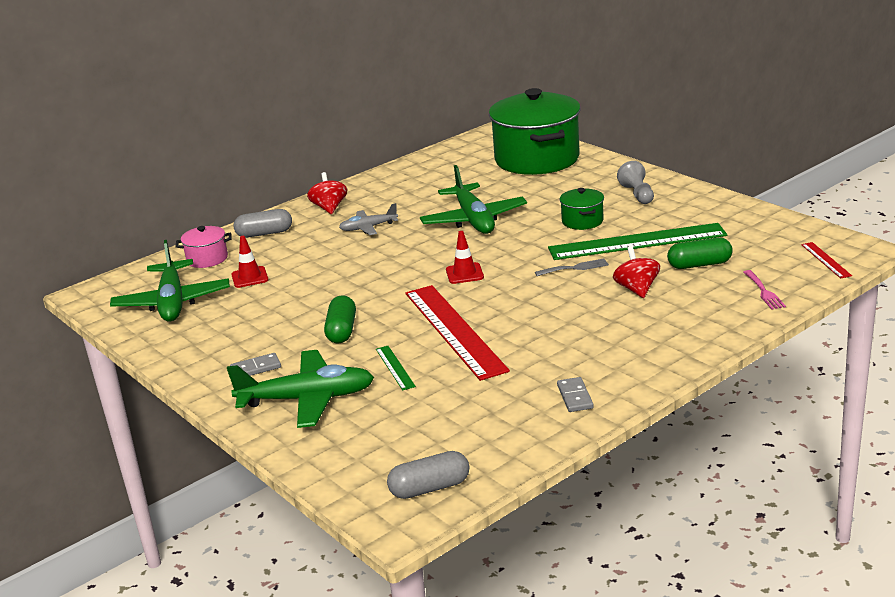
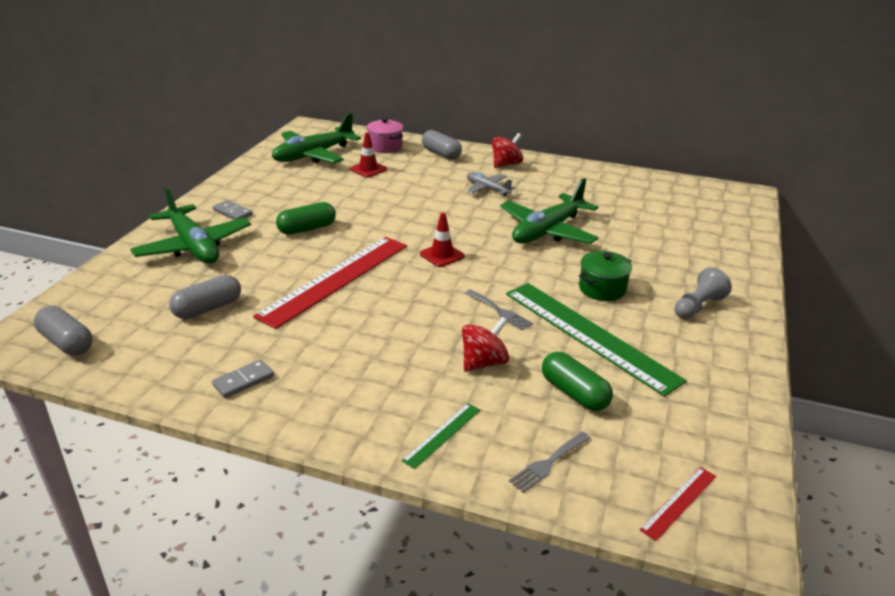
camera: 55 degrees right, 5 degrees up
(395, 367) = (258, 269): green ruler -> green ruler (442, 434)
(441, 403) = (208, 308): none -> grey capsule
(537, 159) = (706, 228): green pot -> none
(764, 292) = (548, 463): pink fork -> grey fork

